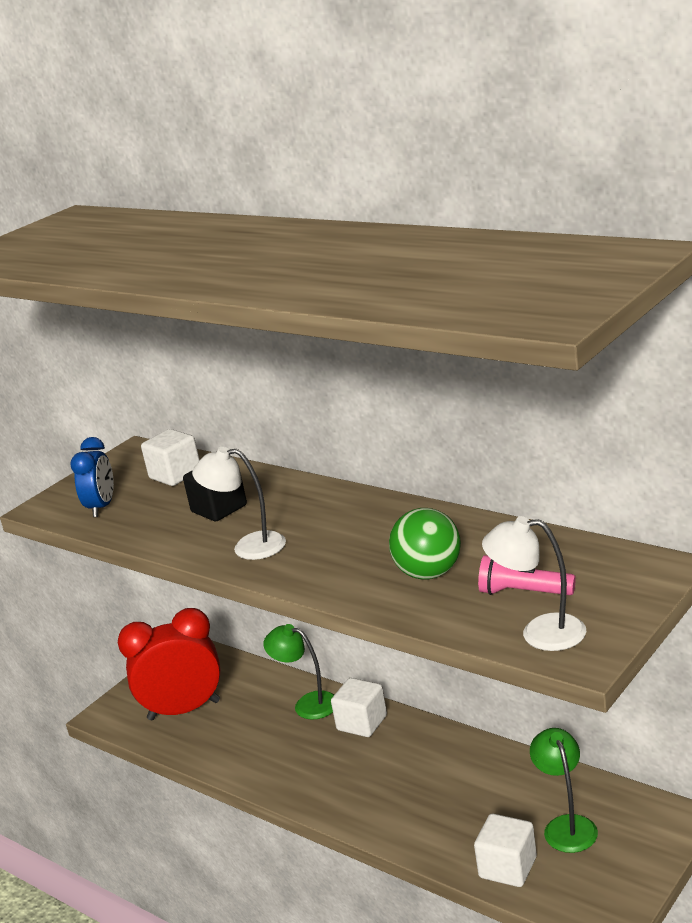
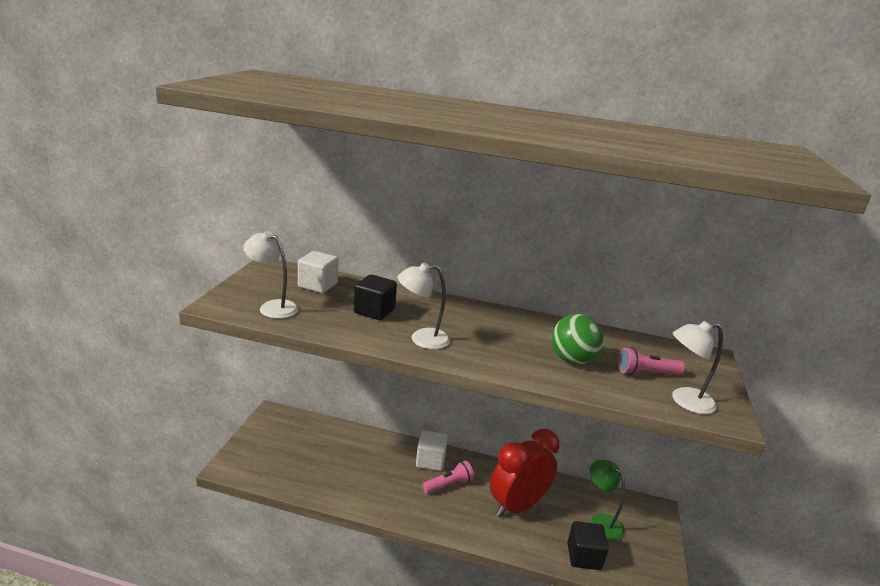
camera: 30 degrees left, 0 degrees up
(102, 507) = (272, 307): blue clock -> white lamp
(184, 710) = (293, 459): red clock -> red clock (517, 506)
(308, 704) = (385, 449): green lamp -> none
(369, 756) = (448, 485): none -> pink flashlight
(508, 867) = (584, 556): white cube -> black cube

